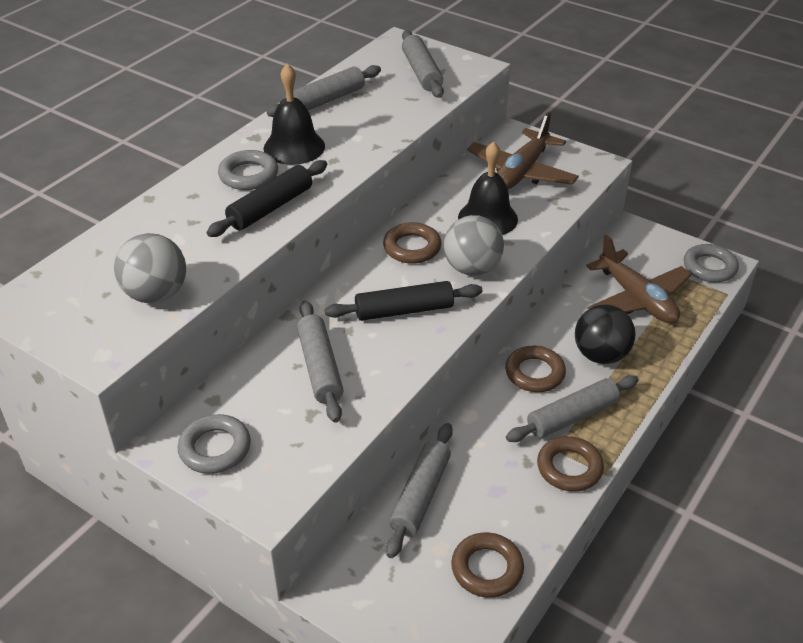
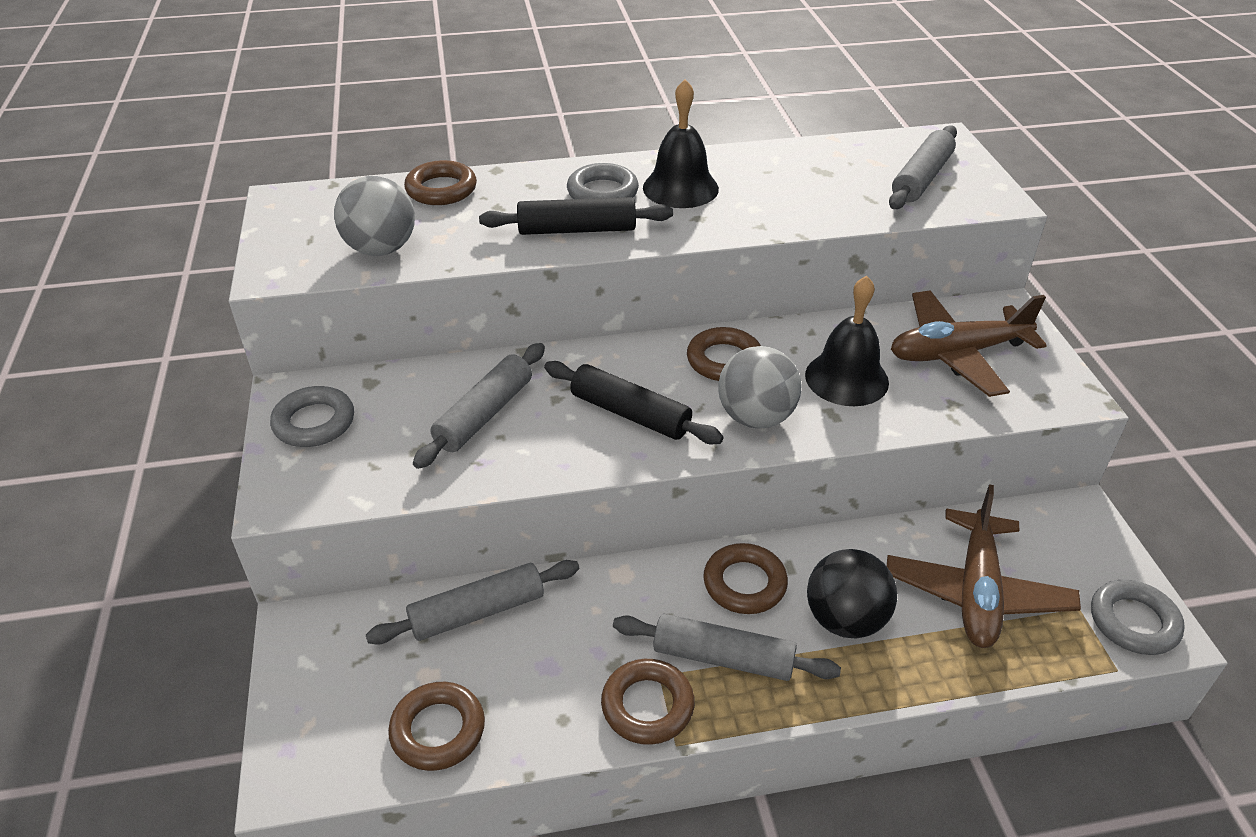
camera: 45 degrees right, 0 degrees up
(131, 232) = (441, 189): none -> brown ring
(326, 100) = (776, 161): grey rolling pin -> none

